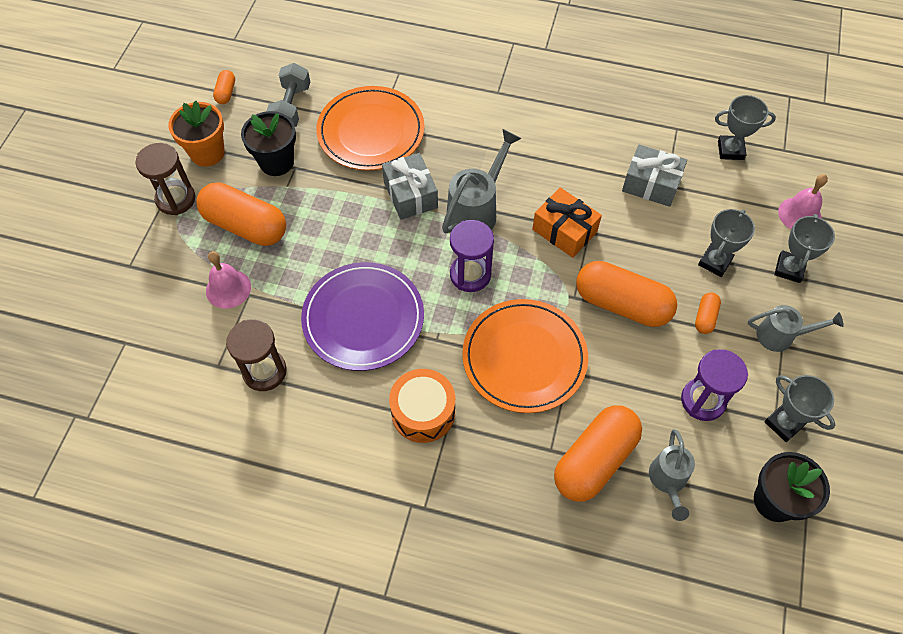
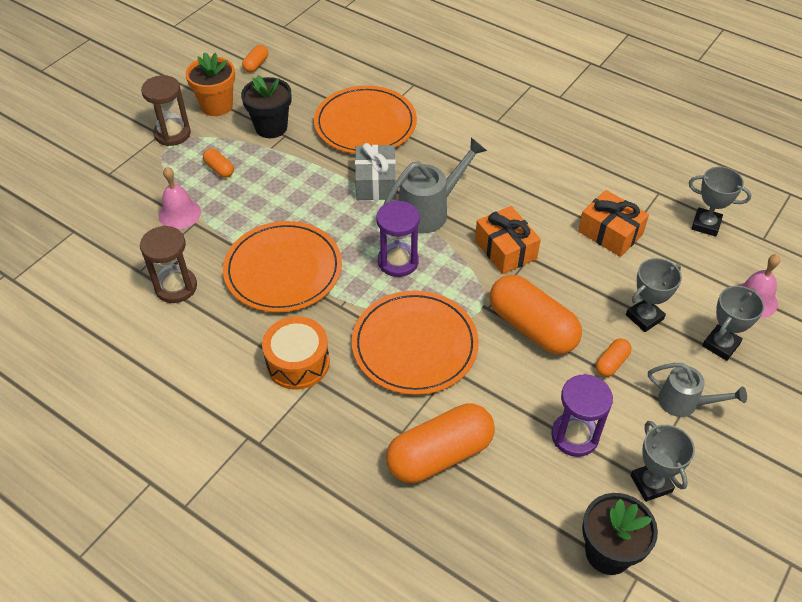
camera: 20 degrees right, 10 degrees down
(245, 225) = (219, 169): orange capsule -> orange capsule, size x0.45
(291, 107) = (305, 89): grey dumbbell -> none
(363, 318) = (283, 270): purple plate -> orange plate
(651, 184) = (610, 233): grey gift -> orange gift
(668, 481) = (504, 497): grey watering can -> none

